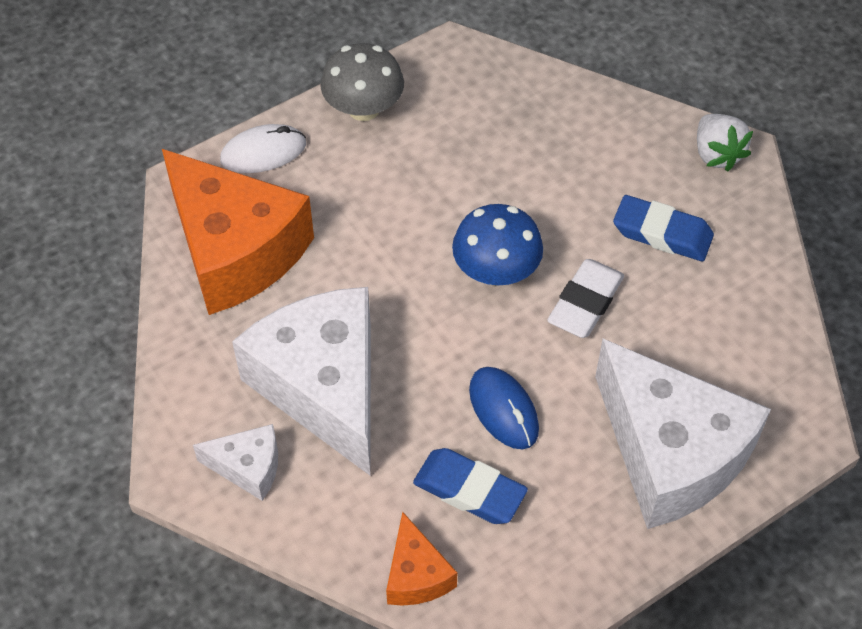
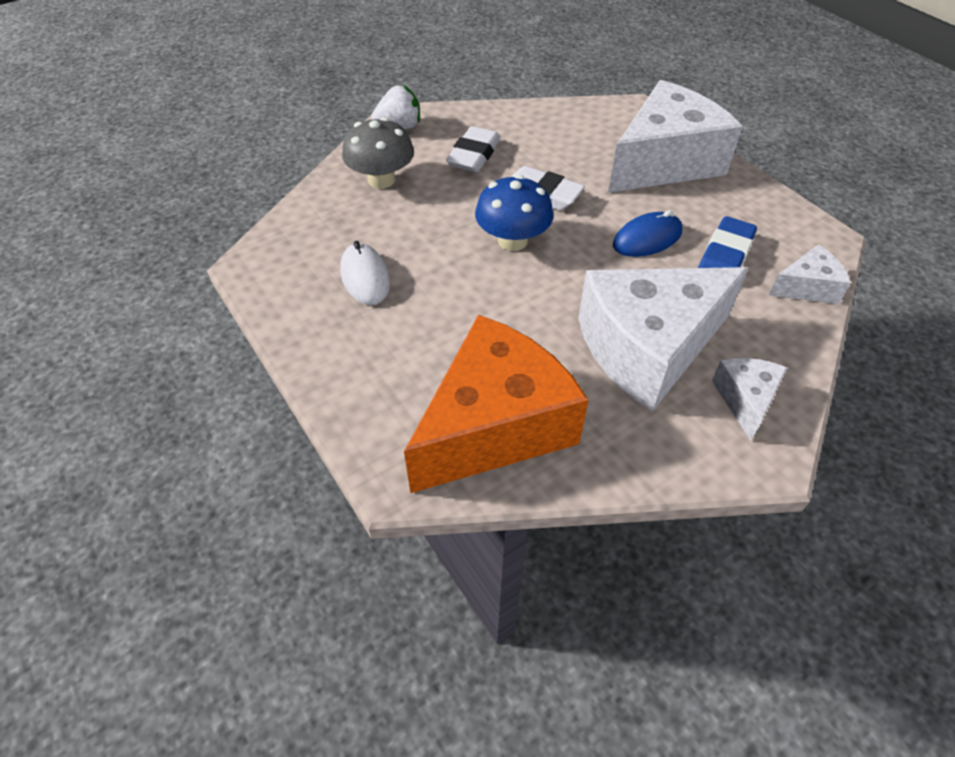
camera: 90 degrees left, 5 degrees down
(263, 152) = (362, 408): white mouse -> white mouse (365, 277)
(363, 108) = (314, 327): grey mushroom -> grey mushroom (381, 180)
(416, 575) = (807, 287): orange cheese -> white cheese
(662, 233) = (474, 155): blue eraser -> white eraser

